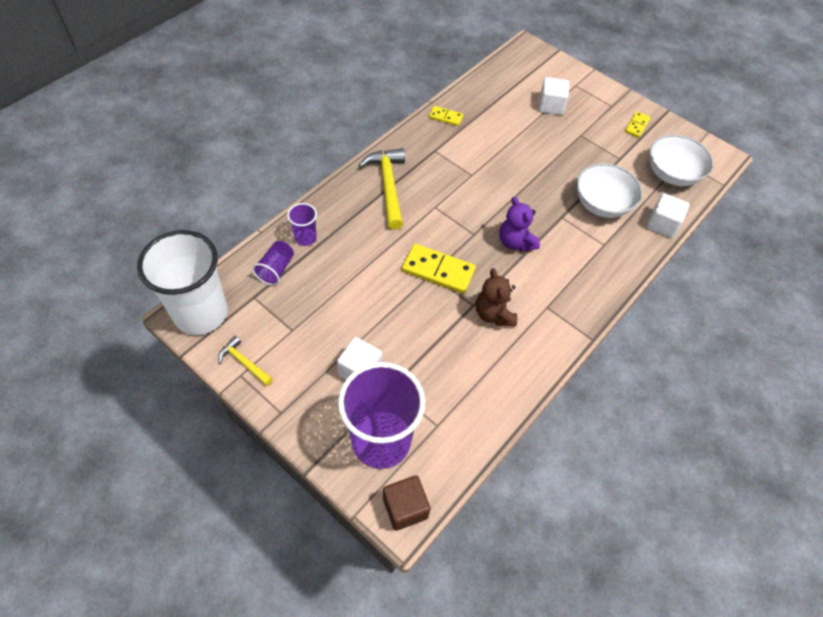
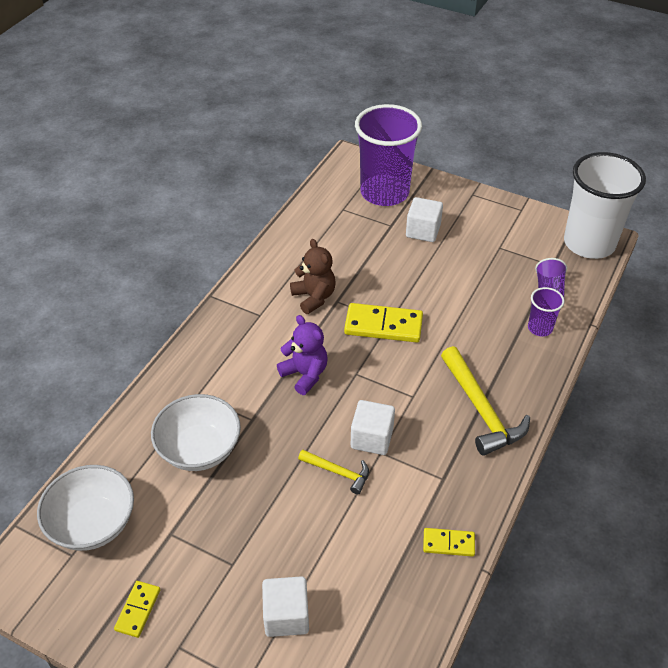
camera: 170 degrees right, 10 degrees down
(244, 362) = (524, 218): yellow hammer -> yellow hammer (338, 472)
(405, 508) = (351, 163): brown cube -> none
(662, 224) = (119, 438): white cube -> white cube (372, 438)

